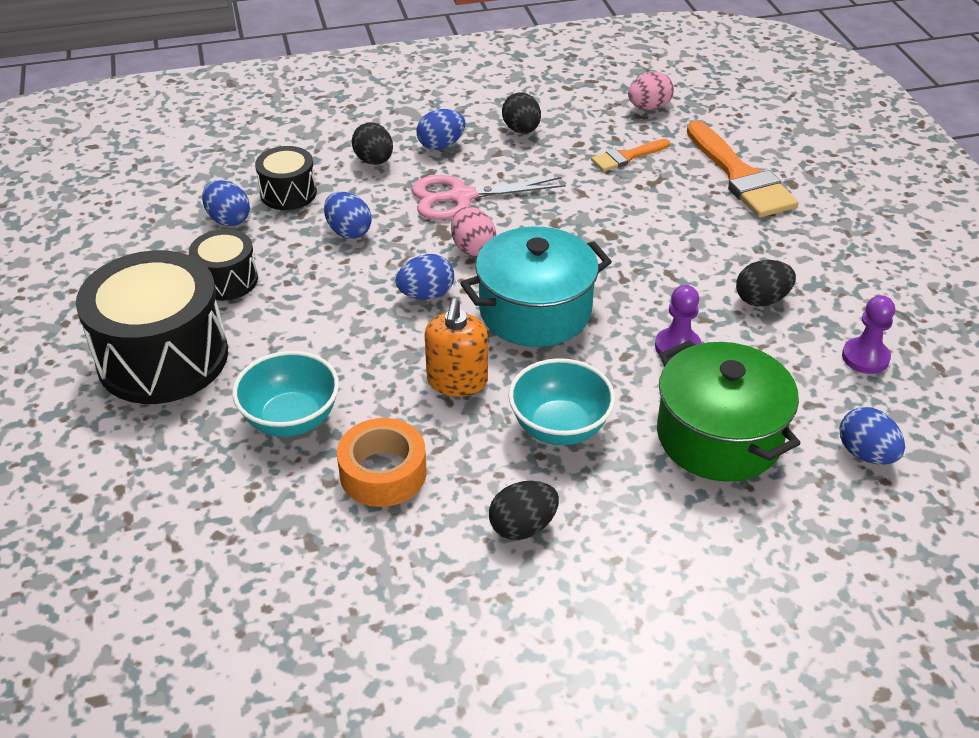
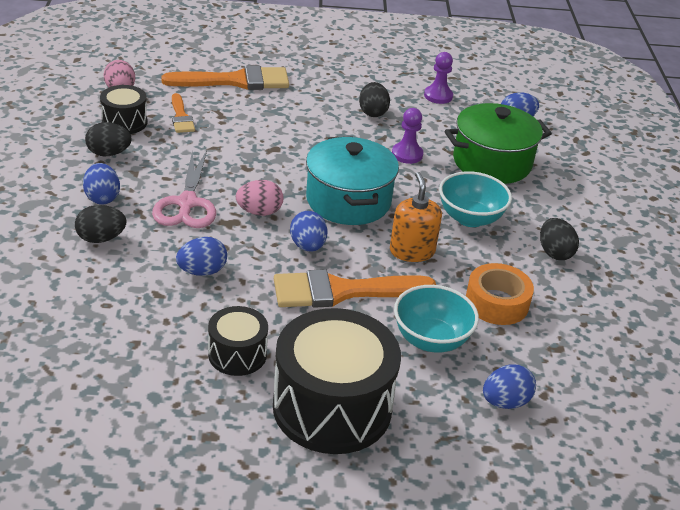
camera: 80 degrees left, 5 degrees down
(228, 219) = (141, 342): blue egg -> blue egg (505, 402)
(288, 193) = (120, 298): black drum -> black drum (124, 122)
(354, 335) = (342, 291): none -> orange brush
(457, 381) = (412, 251): orange soap dispenser -> orange soap dispenser turned 120 degrees counterclockwise

